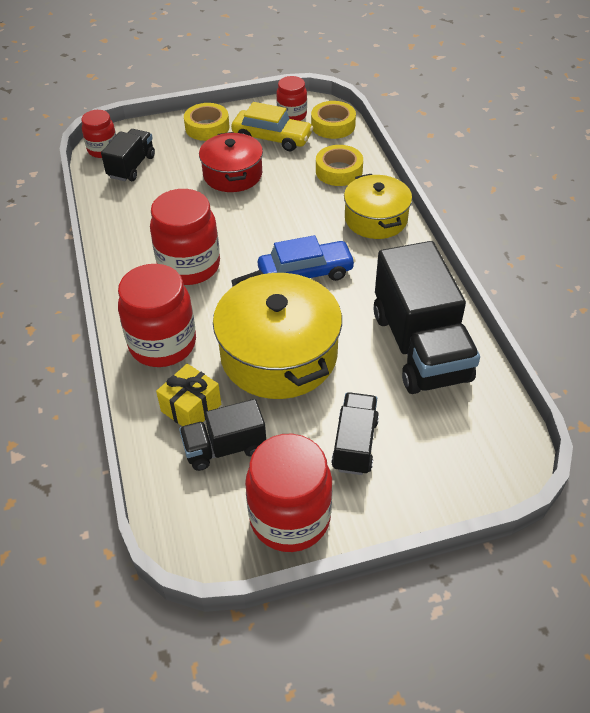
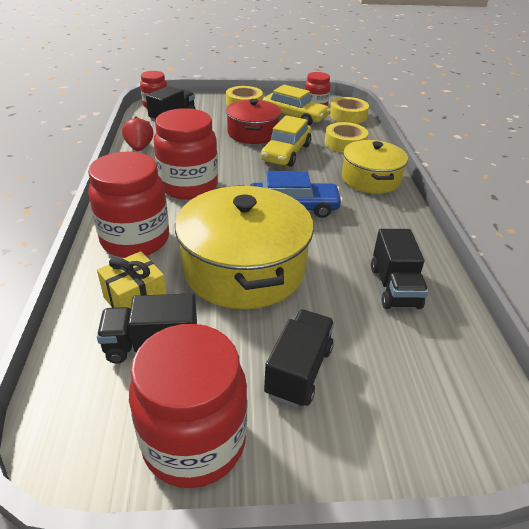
camera: 10 degrees right, 10 degrees down
(113, 221) = (139, 148): none -> red strawberry
(278, 198) = (286, 153): none -> yellow car
(420, 347) = (394, 287): black truck -> black truck, size x0.53

